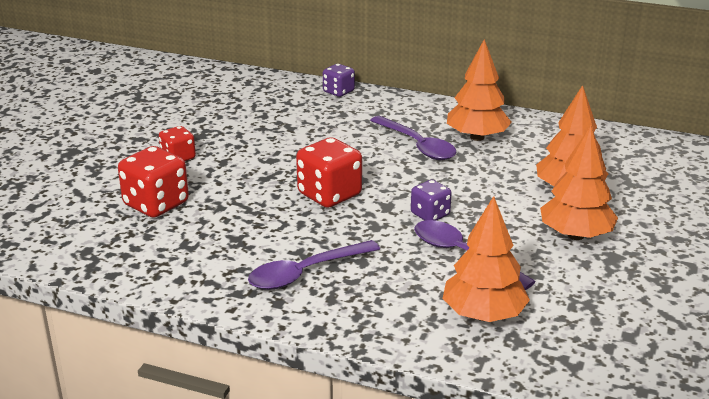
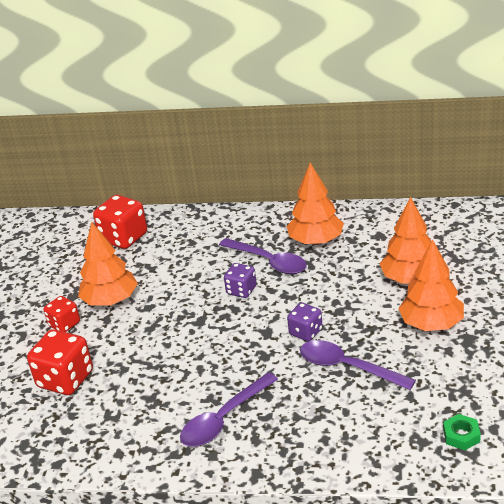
camera: 10 degrees left, 5 degrees up
(329, 195) = (213, 332): red dice -> red dice (124, 238)
(338, 92) = (178, 218): purple dice -> purple dice (241, 290)
(483, 315) = (385, 423): orange tree -> orange tree (110, 300)
(567, 345) = (461, 435): none -> green nut

